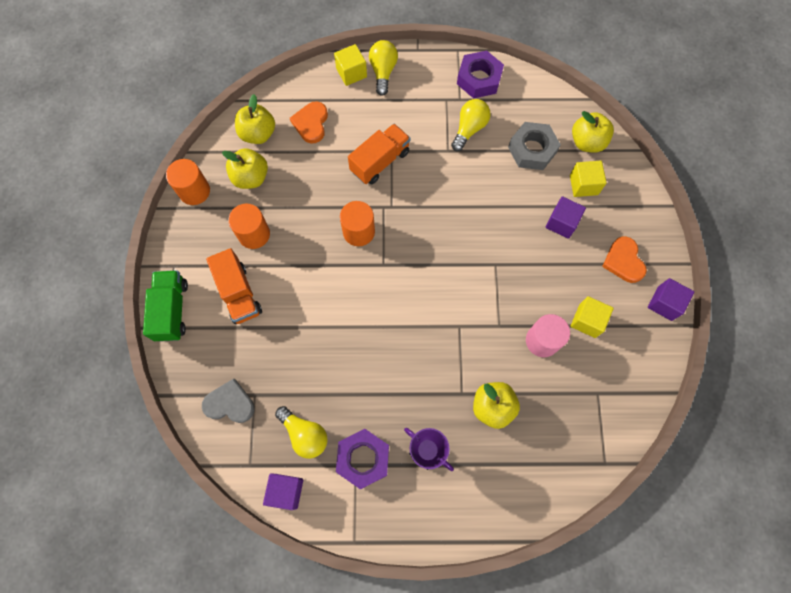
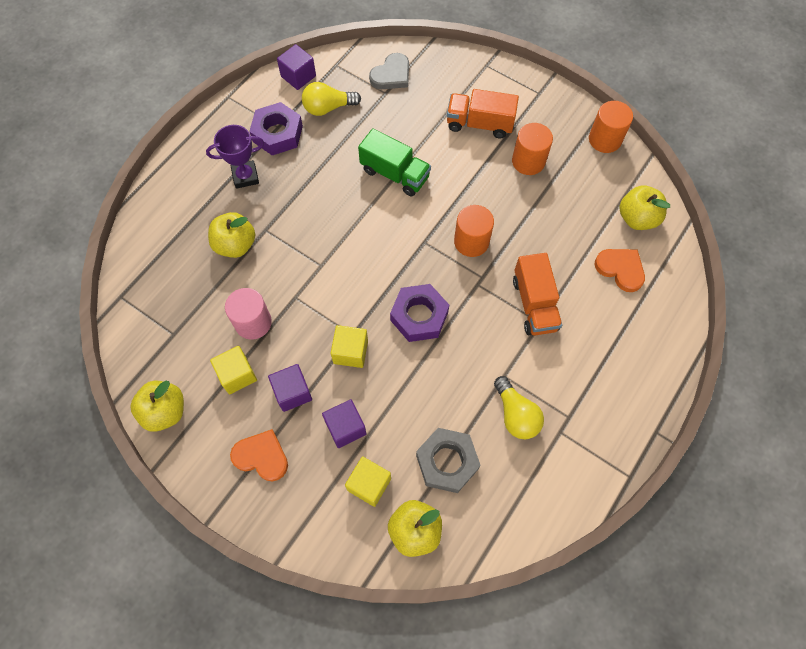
camera: 125 degrees right, 5 degrees down
(172, 310) = (499, 74): green truck -> green truck (395, 174)
(251, 177) = (590, 188): yellow apple -> yellow apple (165, 411)
(351, 73) = (663, 343): yellow cube -> yellow cube (350, 352)
(383, 72) = (646, 375): yellow light bulb -> none
(479, 79) = (574, 472): purple nut -> purple nut (419, 316)
(664, 303) = (192, 461): purple cube -> purple cube (292, 392)

